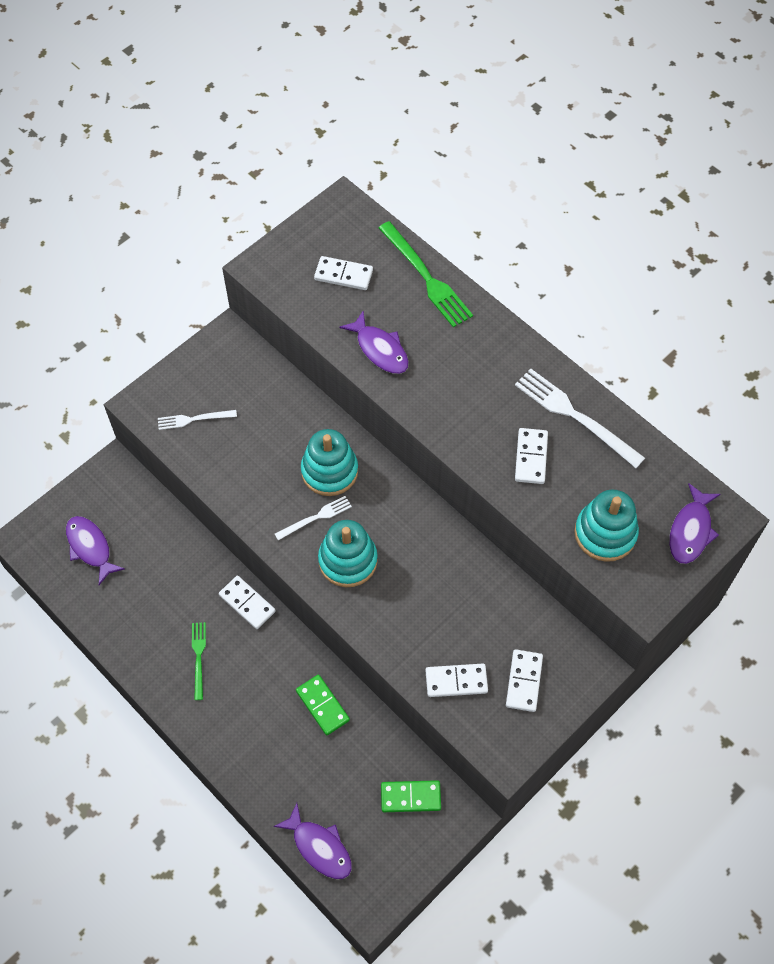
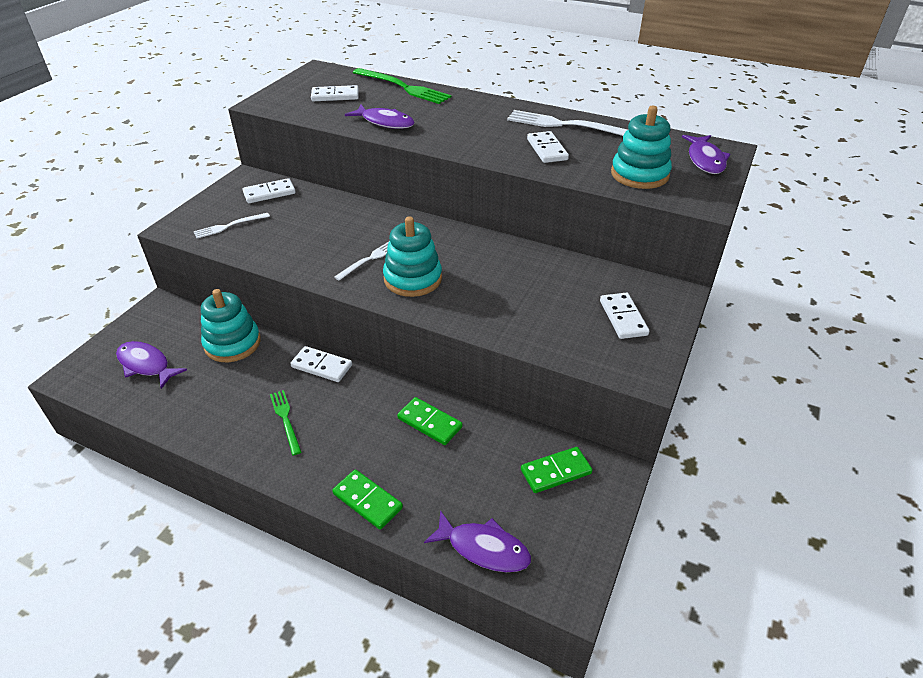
camera: 20 degrees left, 20 degrees down
(243, 769) = (367, 501): none -> green domino
(329, 471) = (368, 230): turquoise stacking toy -> turquoise stacking toy (232, 343)
(456, 681) = (561, 333): white domino -> white domino (269, 193)

